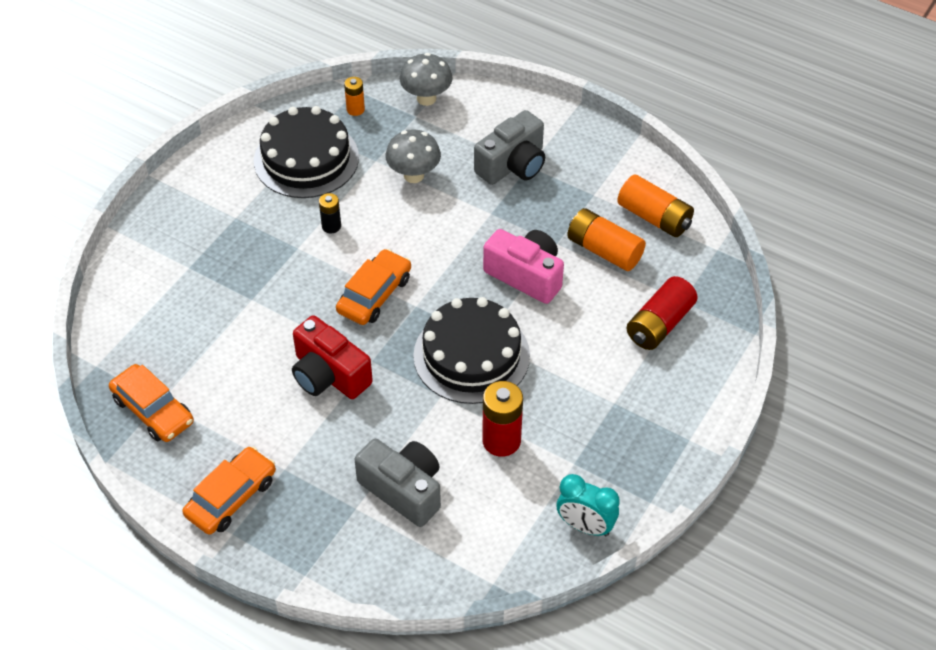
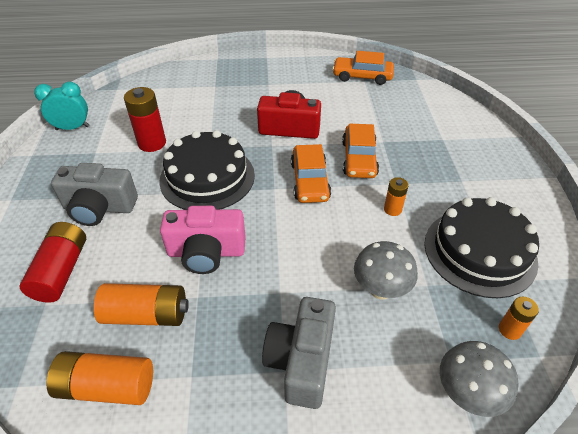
camera: 145 degrees right, 5 degrees down
(231, 497) = (282, 66): orange car -> orange car (359, 158)
(331, 226) = (392, 209): black battery -> orange battery
(403, 490) = (195, 101): grey camera -> grey camera (99, 208)

